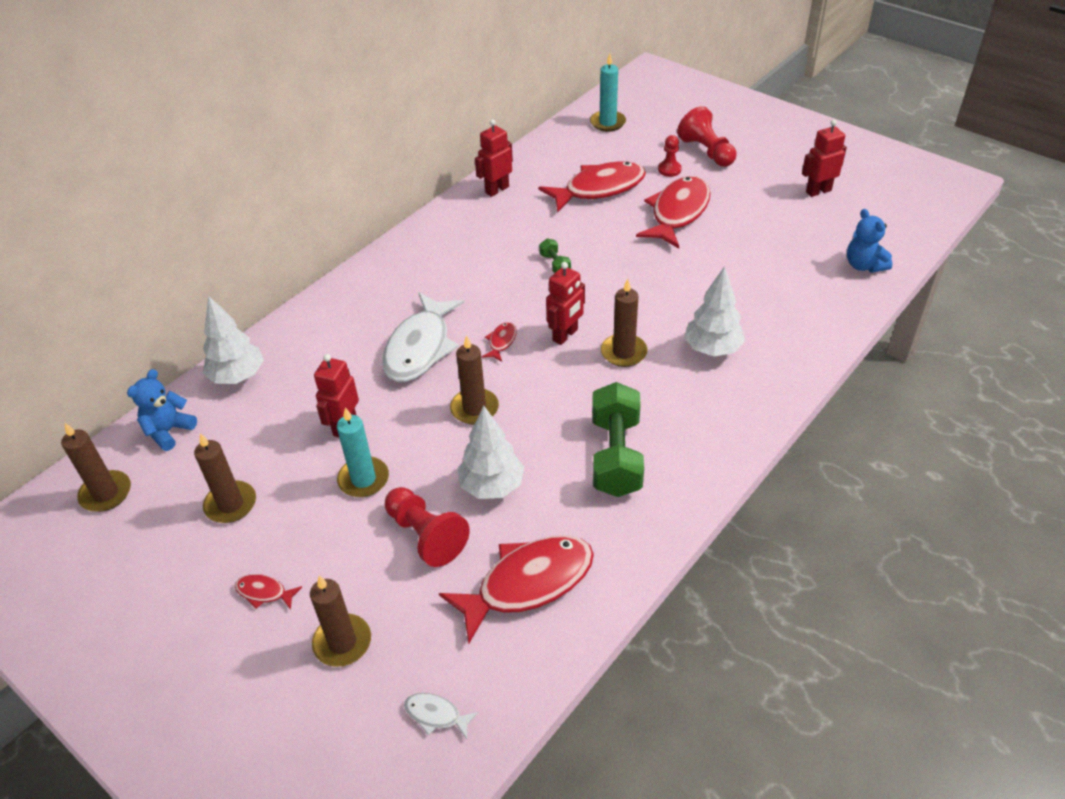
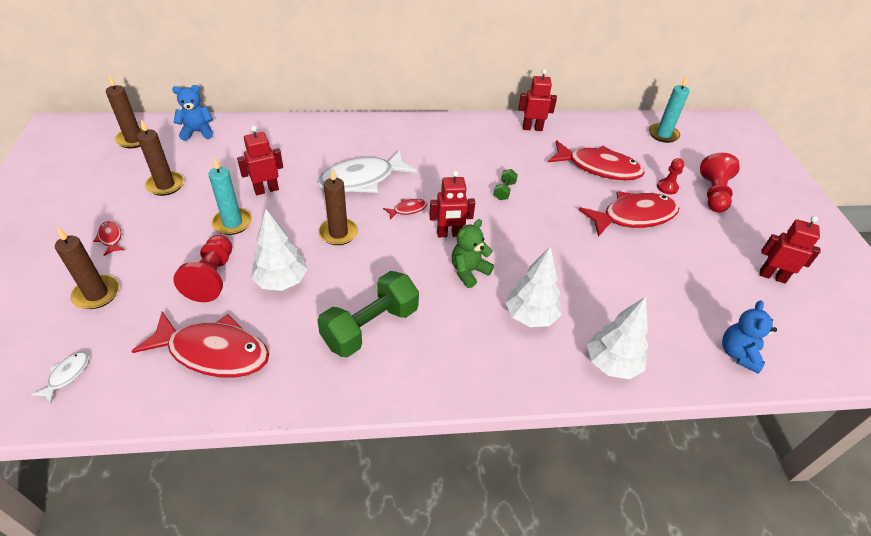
camera: 40 degrees right, 0 degrees up
(238, 376) = (261, 130): white tree -> white tree (611, 364)
(436, 715) = (67, 375): white fish -> white fish turned 45 degrees clockwise
(623, 352) = (469, 271): brown candle -> green teddy bear

